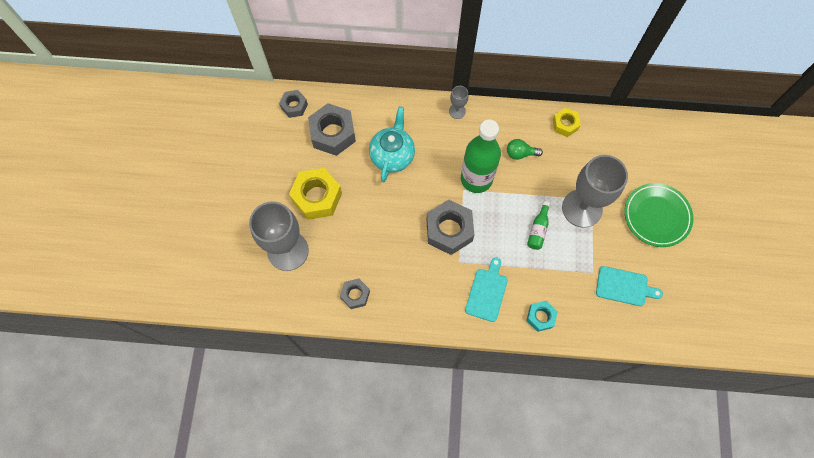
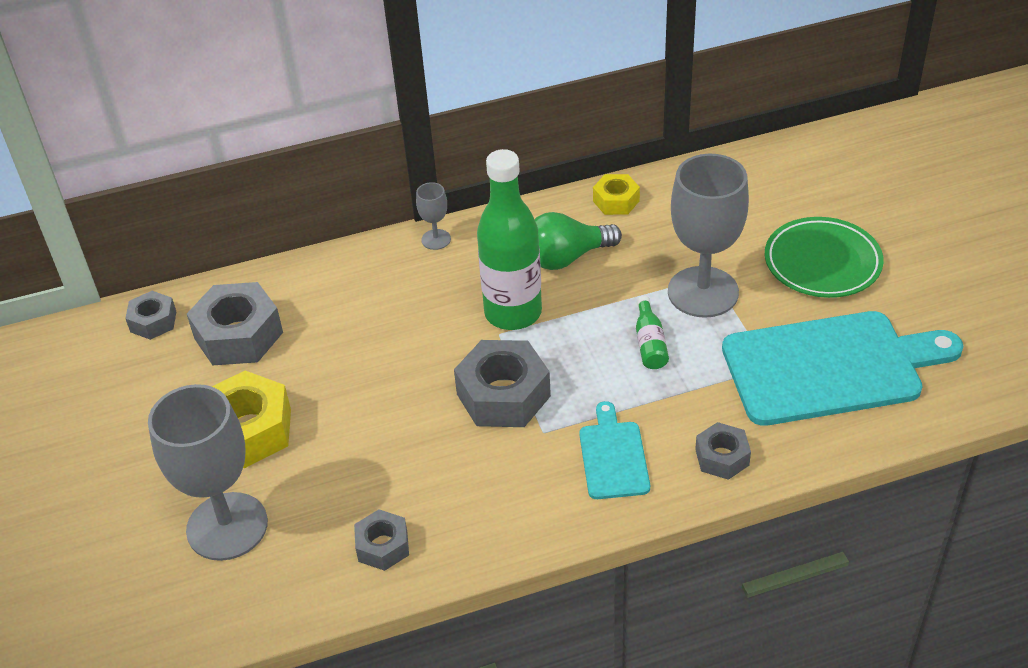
camera: 20 degrees left, 25 degrees down
(392, 155) = (356, 329): turquoise teapot -> none
(520, 153) = (566, 258): green light bulb -> green light bulb, size x1.60
(540, 317) = (722, 457): turquoise nut -> grey nut
(624, 286) = (830, 367): turquoise cutting board -> turquoise cutting board, size x2.04

